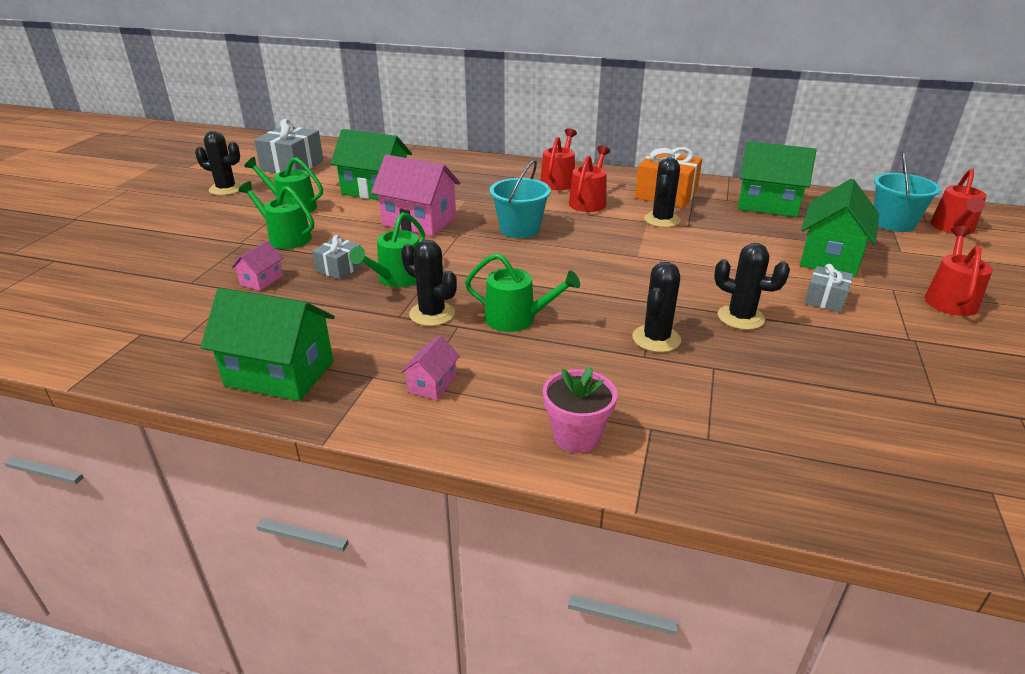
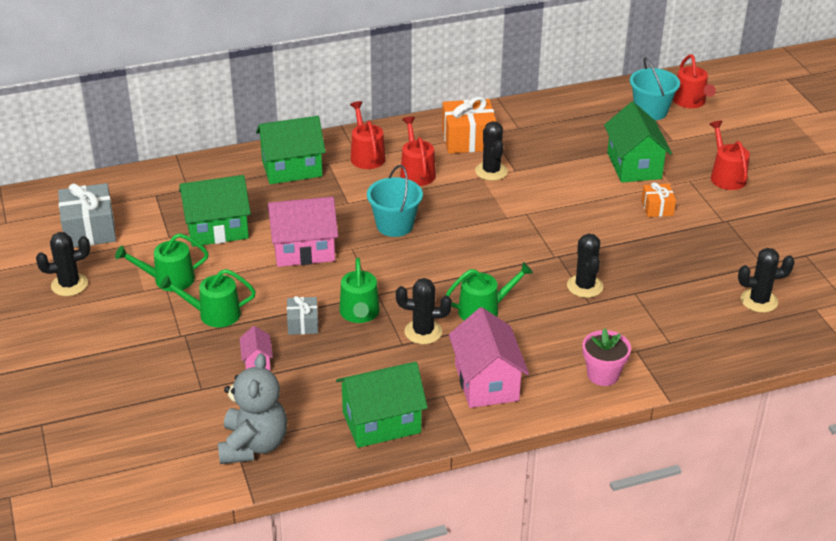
camera: 35 degrees left, 5 degrees up
(150, 341) = (253, 445): none -> grey teddy bear
(432, 384) = (486, 382): pink house -> pink house, size x2.07
(740, 317) = (619, 246): black cactus -> black cactus (759, 301)
(768, 204) = (552, 122): green house -> green house (292, 168)
(825, 299) = (657, 208): grey gift -> orange gift

